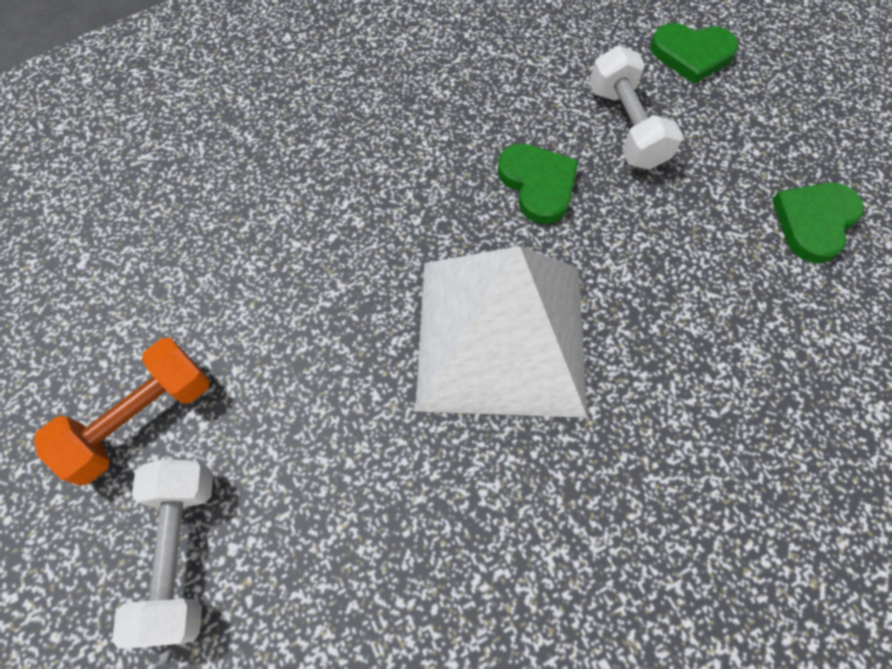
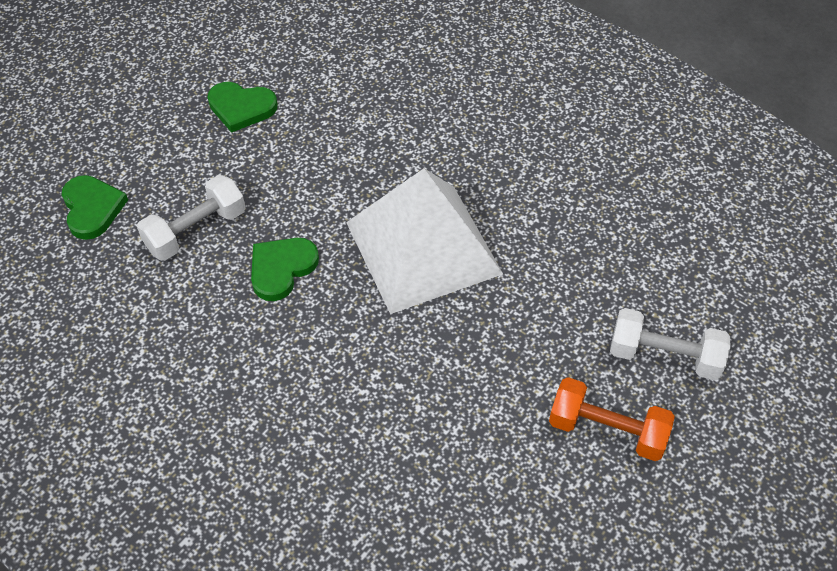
camera: 115 degrees left, 10 degrees down
(181, 553) = (664, 356): white dumbbell -> white dumbbell turned 45 degrees clockwise

